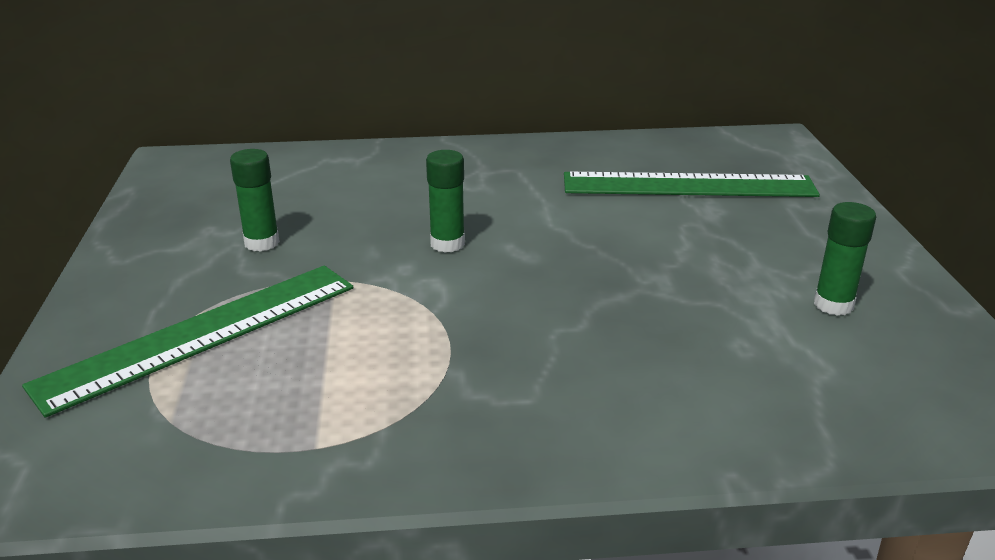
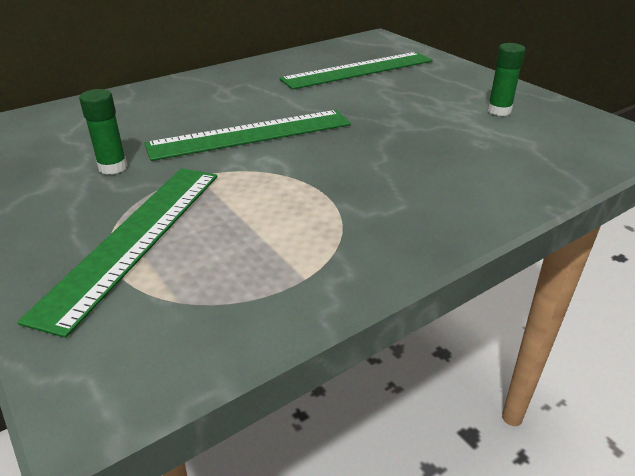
camera: 30 degrees left, 5 degrees up
(447, 244) = (251, 134): green glue stick -> green ruler

